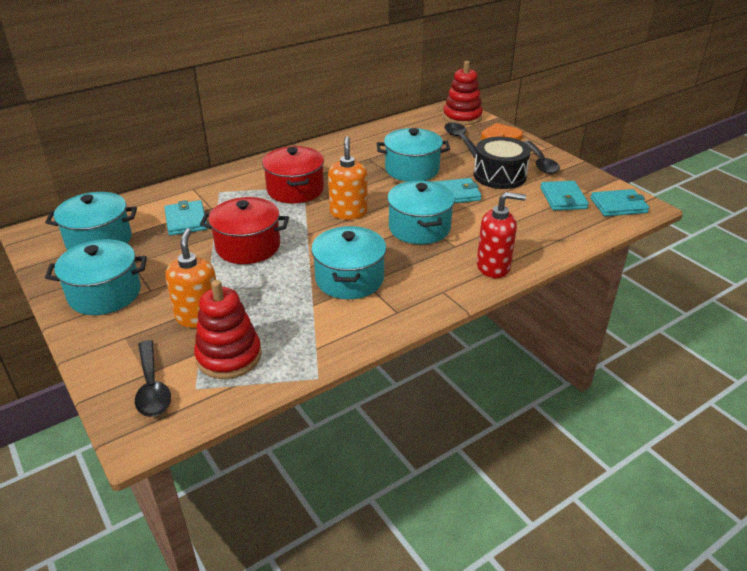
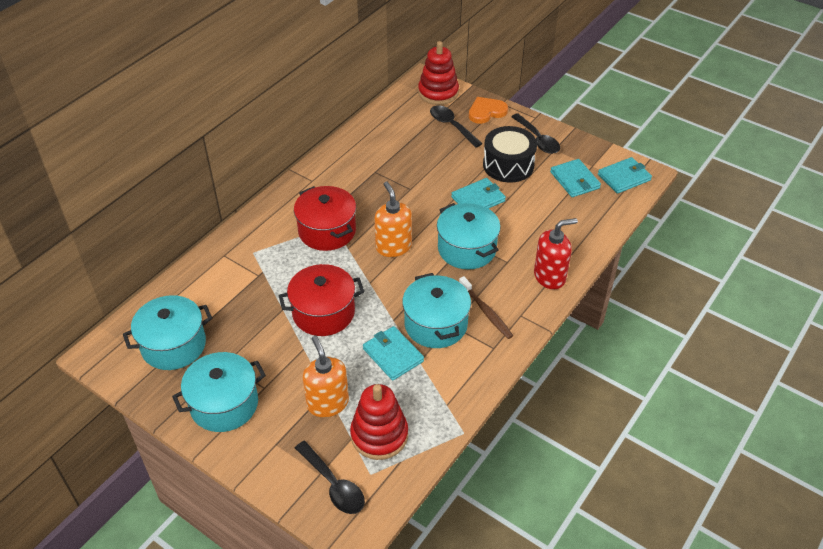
camera: 20 degrees left, 10 degrees up
(186, 220) = (244, 297): turquoise wallet -> turquoise wallet (393, 355)
(408, 280) = (486, 311): none -> brown toothbrush
(412, 169) = (424, 177): turquoise pot -> none

